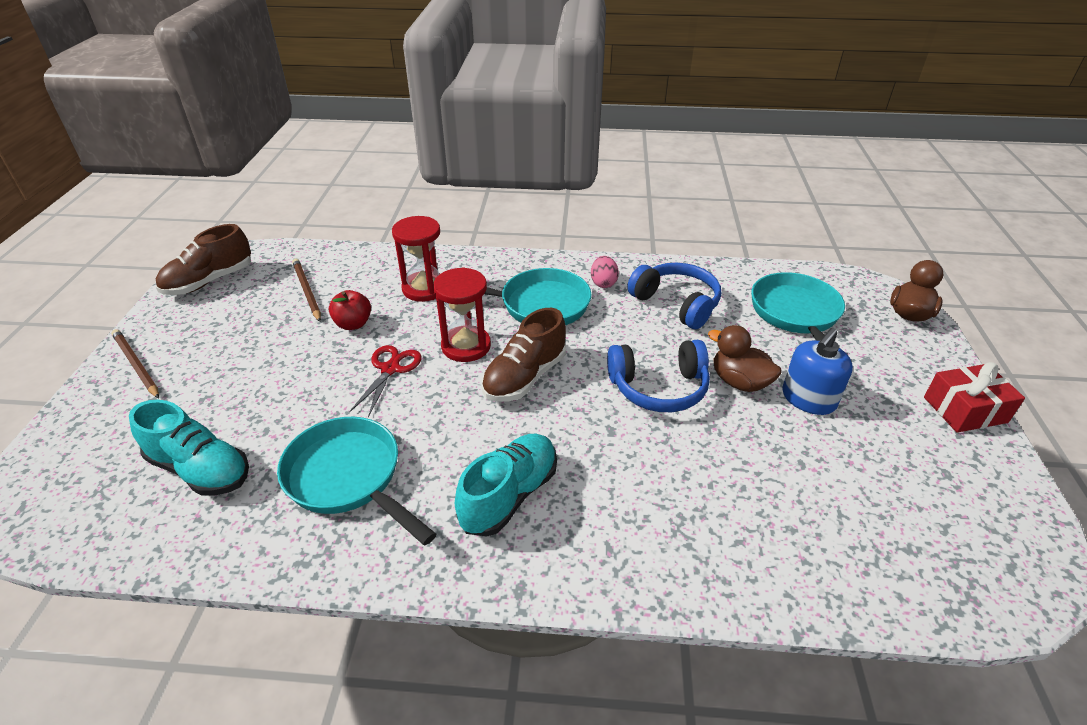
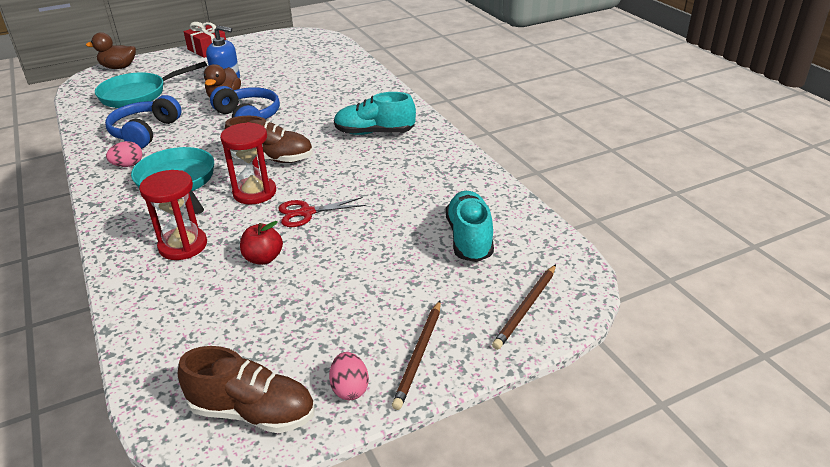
camera: 120 degrees left, 5 degrees down
(164, 322) = (350, 388): none -> pink egg
(307, 291) = (228, 317): brown pencil -> brown pencil (526, 308)
(349, 478) = (415, 182): turquoise pan -> none

